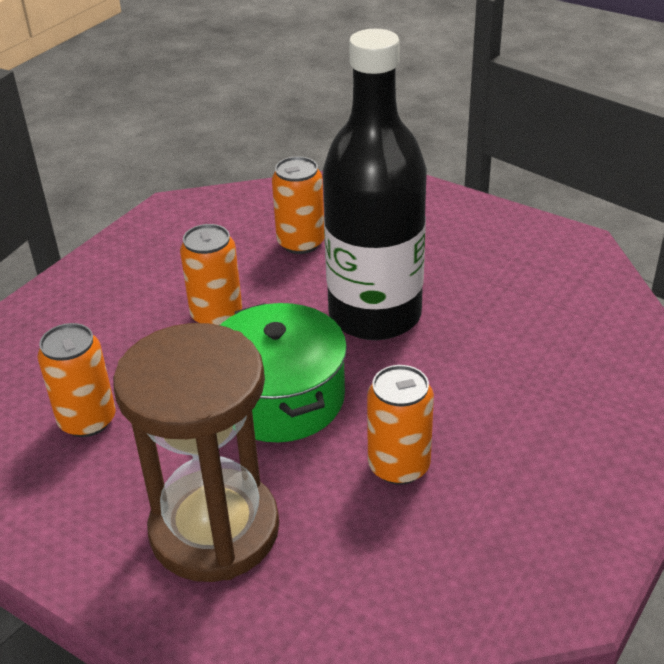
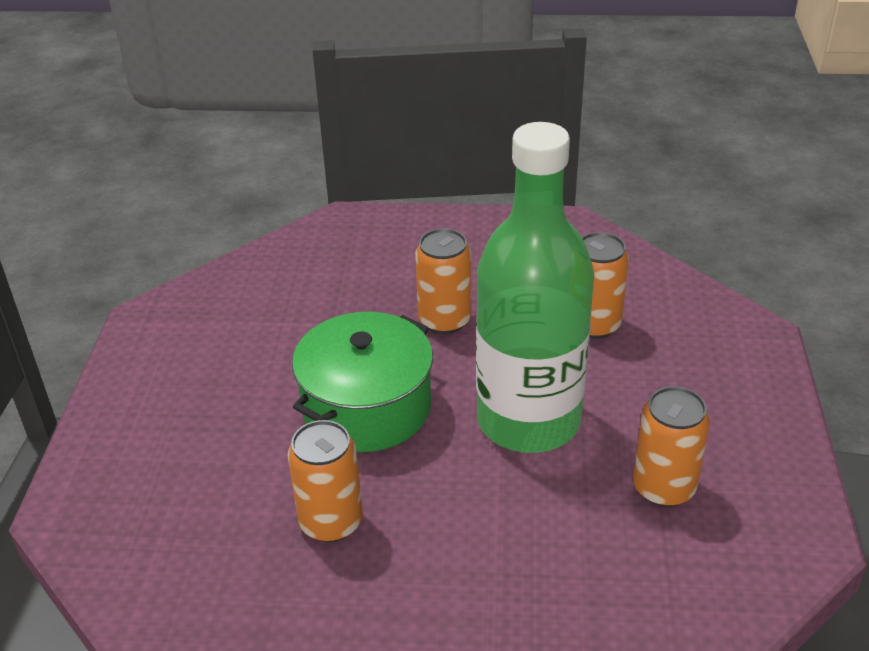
camera: 60 degrees right, 0 degrees up
(87, 420) = (268, 312): orange can -> orange can (663, 487)
(214, 529) = (192, 436): brown hourglass -> none
(375, 315) = (528, 420): black bottle -> green bottle

